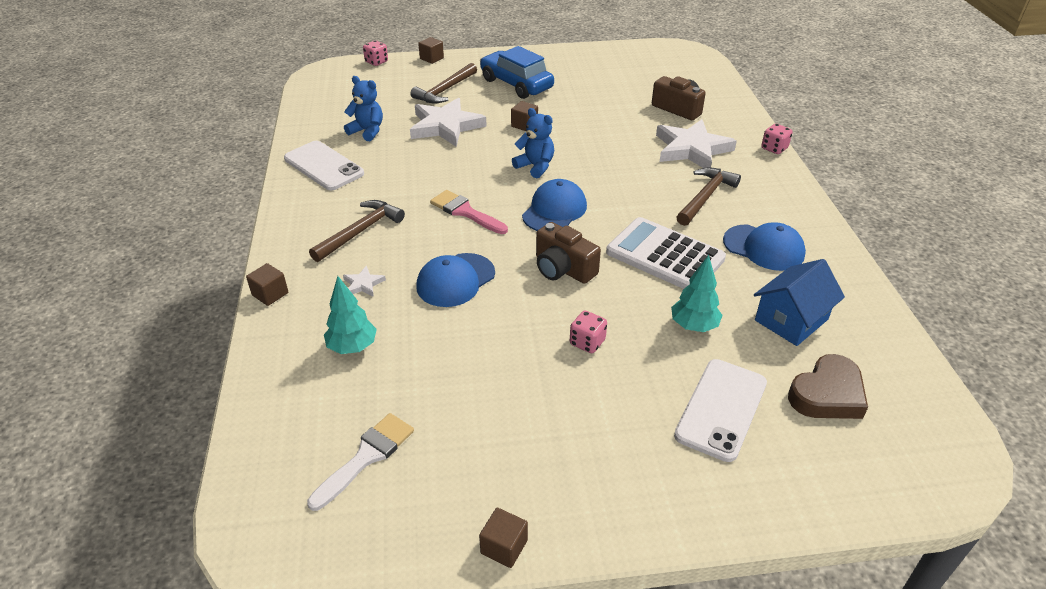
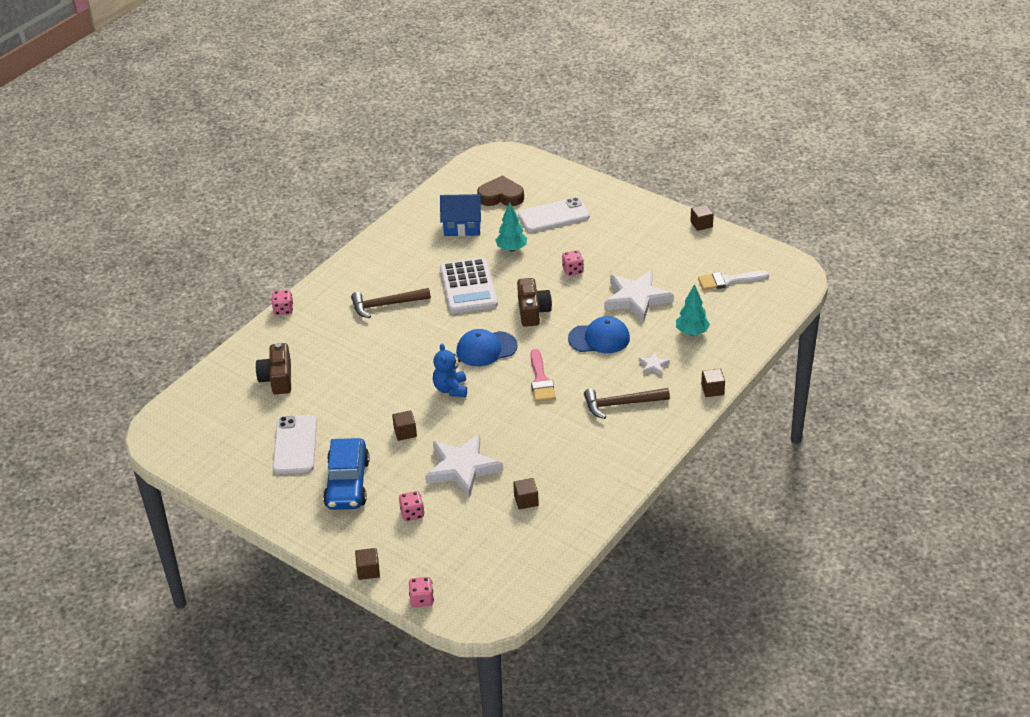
camera: 135 degrees left, 0 degrees up
(324, 166) = (593, 480): white phone -> white phone (295, 445)
(367, 131) = (526, 500): blue teddy bear -> brown cube
(445, 90) = (412, 513): brown hammer -> pink dice
(691, 149) = (332, 341): white star -> white star (636, 298)
(764, 248) = (410, 261): blue cap -> none

